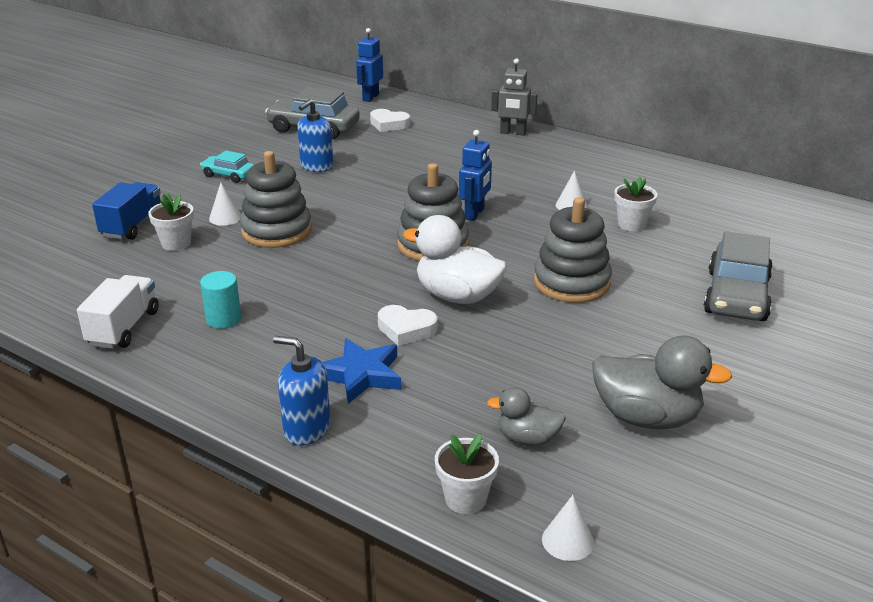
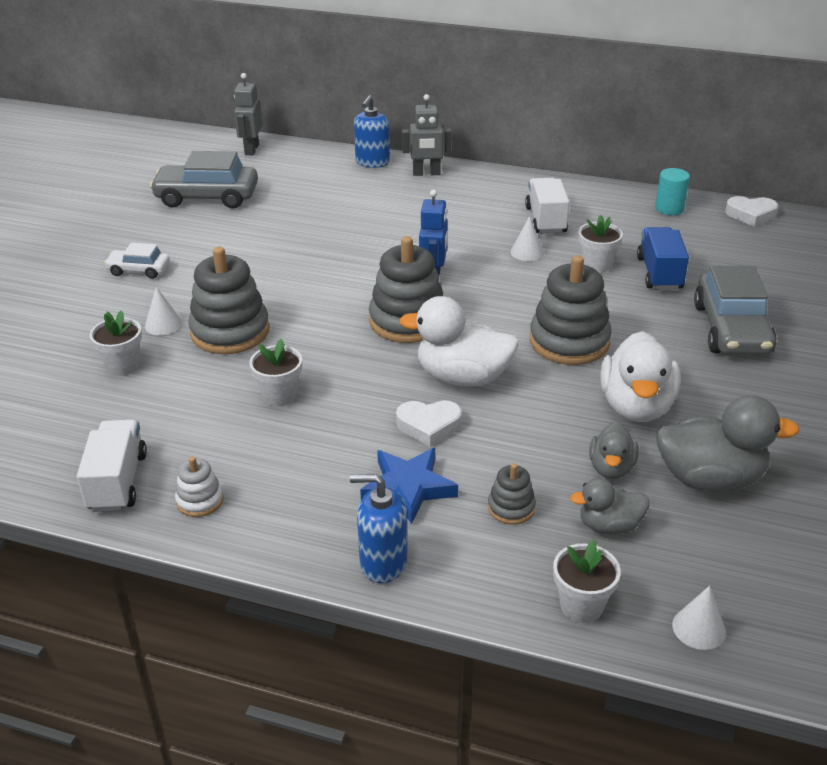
camera: 15 degrees left, 5 degrees up
(132, 225) = (59, 351): blue truck -> blue truck (659, 273)
(181, 353) = (200, 501): none -> white stacking toy
(223, 319) = (226, 450): turquoise cylinder -> turquoise cylinder (669, 208)
(228, 175) = (139, 270): turquoise car -> white car
(290, 285) = (279, 395): none -> white flower pot
(316, 166) = (234, 245): blue soap dispenser -> blue soap dispenser (372, 162)
(370, 97) = (251, 149): blue robot -> grey robot
(389, 124) = (288, 181): white heart -> white heart (750, 215)
(444, 407) = (511, 508): none -> grey stacking toy
(555, 392) = (611, 468): none -> grey duck
(602, 182) = (545, 220): none -> white truck
(607, 345) = (636, 406): none -> white duck

